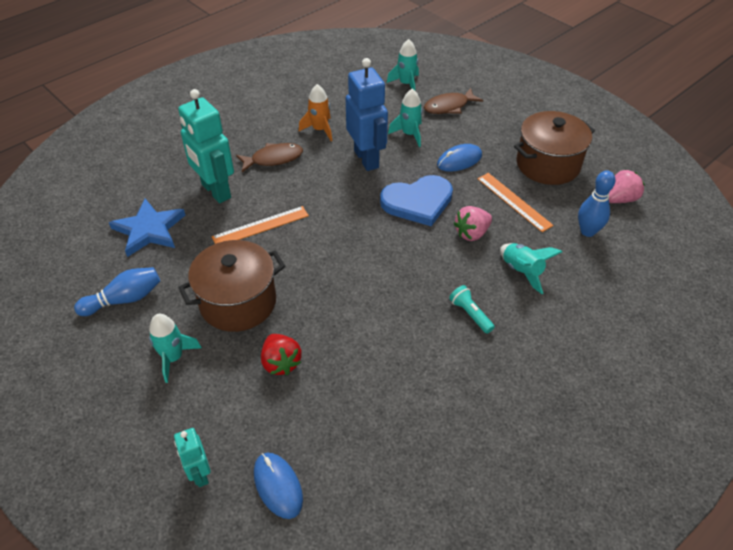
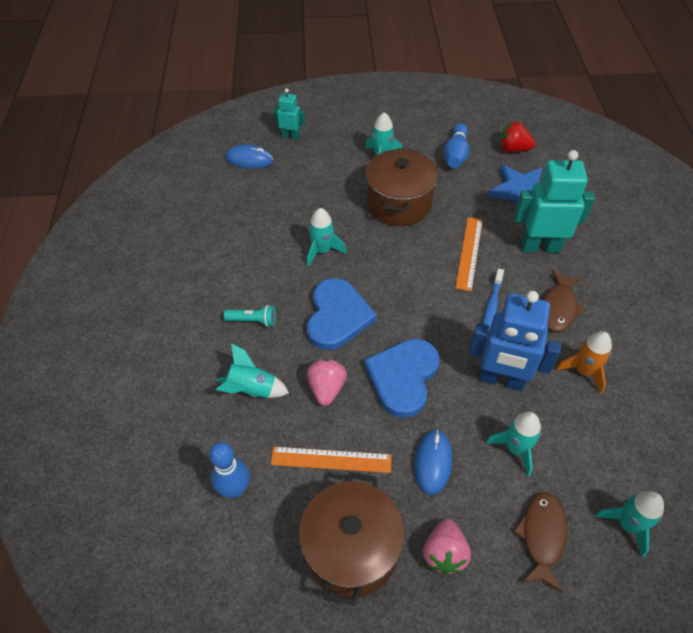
camera: 130 degrees right, 5 degrees up
(281, 363) = (326, 199): red strawberry -> red strawberry (513, 149)
(306, 190) = (491, 306): none -> blue toothbrush
(351, 320) = (322, 251): none -> turquoise rocket
(407, 265) = (337, 316): none -> blue heart
(620, 199) = (237, 571): pink strawberry -> pink strawberry (444, 553)

